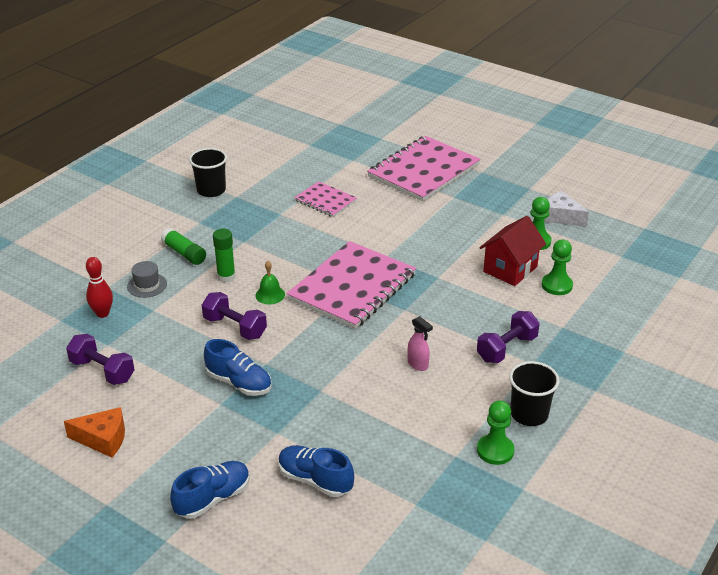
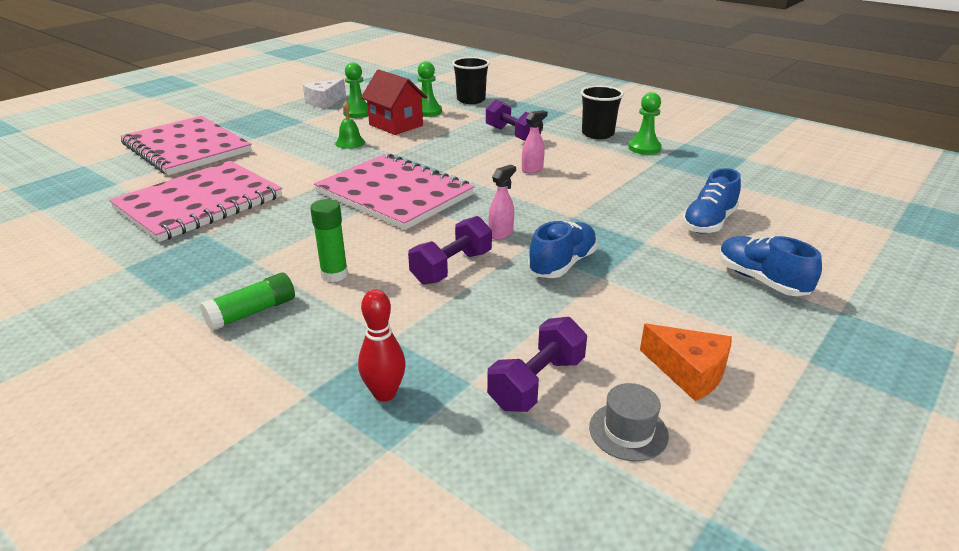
camera: 85 degrees left, 5 degrees down
(103, 439) = (689, 372): orange cheese -> orange cheese turned 120 degrees clockwise
(147, 285) = (322, 347): grey hat -> grey hat (628, 431)
(211, 190) = (83, 290): black cup -> black cup (471, 100)
(270, 295) = (390, 243): green bell -> green bell (350, 143)
(286, 349) = (501, 234): none -> pink spray bottle
(325, 201) = (199, 203): pink notebook -> pink notebook, size x1.92

